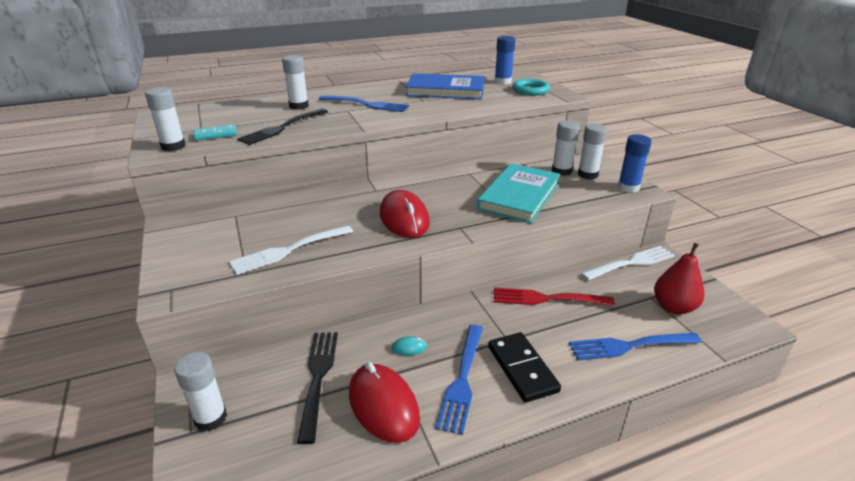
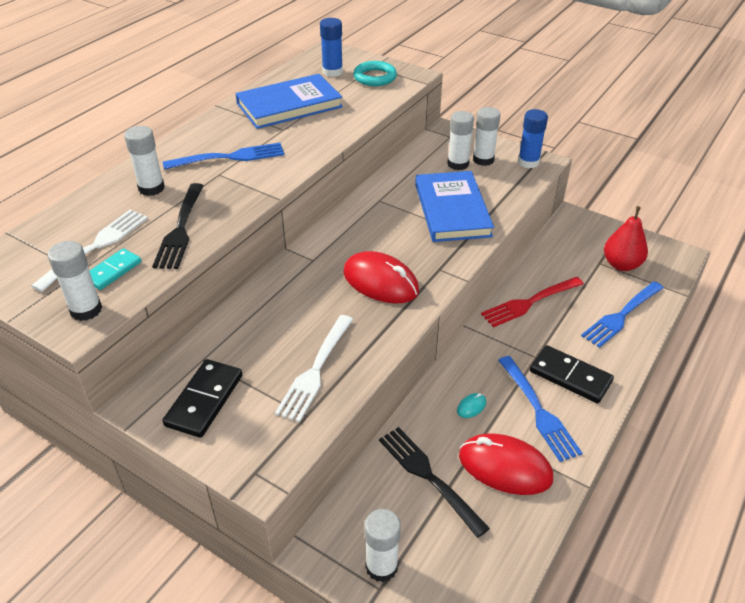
camera: 35 degrees left, 10 degrees up
(203, 237) = (204, 400): none -> black domino
(519, 196) = (452, 210): turquoise book -> blue book
(630, 263) = (559, 236): white fork -> white fork (95, 247)

